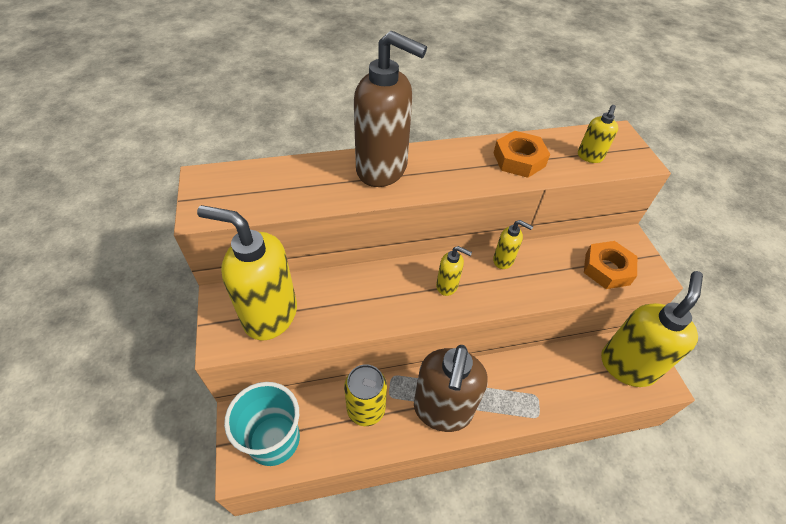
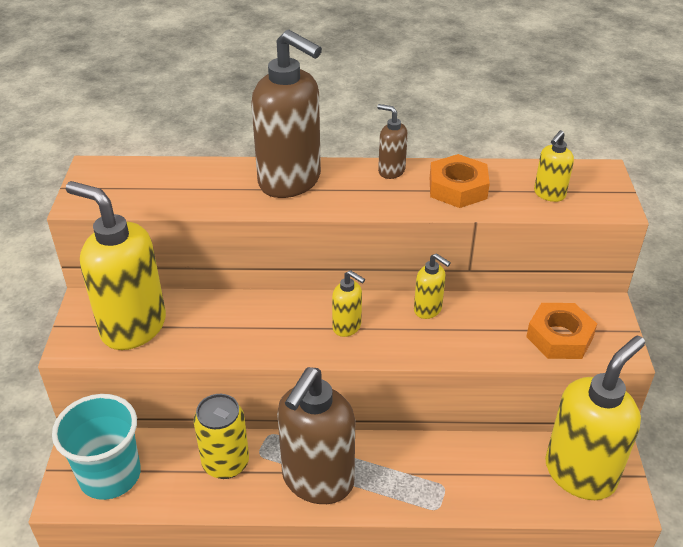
camera: 15 degrees right, 10 degrees down
(460, 150) = (391, 171): none -> brown soap dispenser

